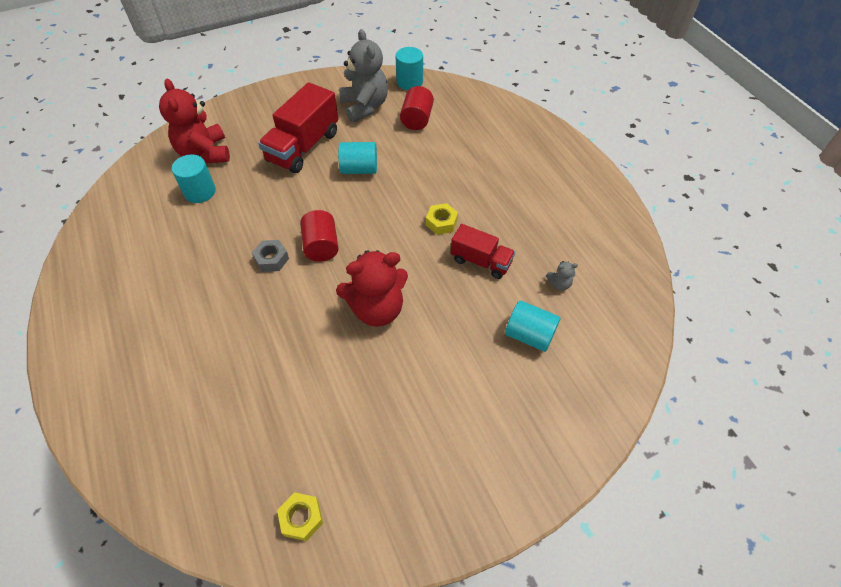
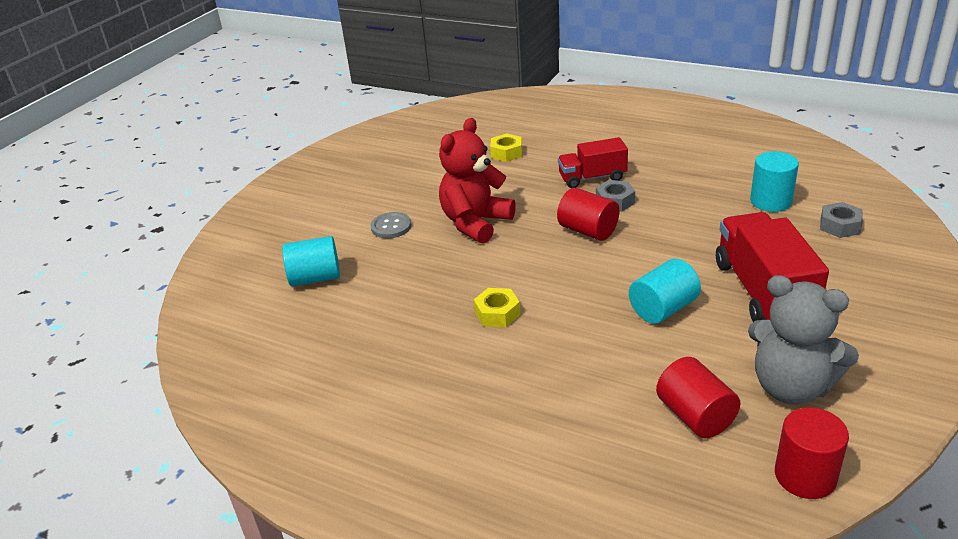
camera: 145 degrees right, 20 degrees down
(205, 153) = (840, 226): red teddy bear -> grey nut
(301, 518) = (401, 133): yellow nut -> yellow nut (506, 153)
(409, 82) = (805, 476): turquoise cylinder -> red cylinder
(436, 353) = (391, 227): none -> grey button
(481, 261) = (416, 305): red truck -> red truck (592, 178)
(559, 284) = (312, 331): grey teddy bear -> none

